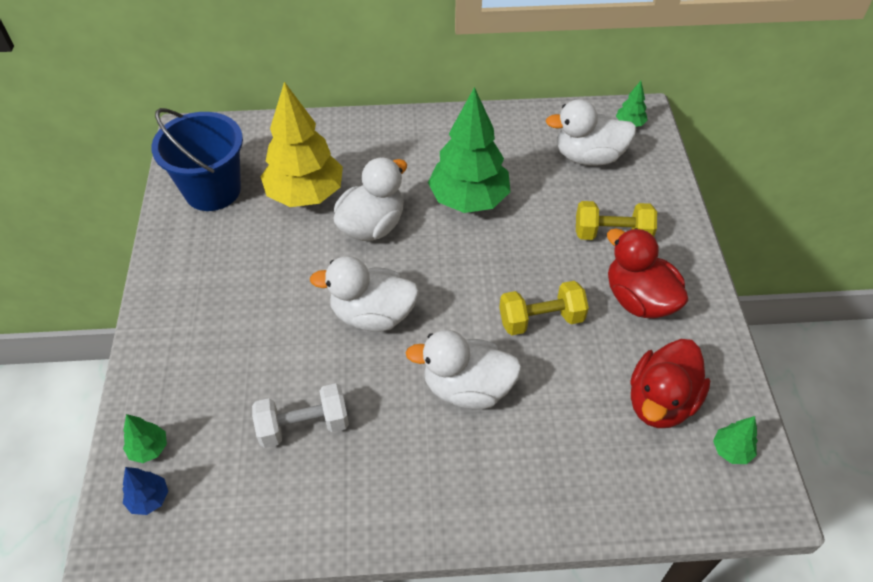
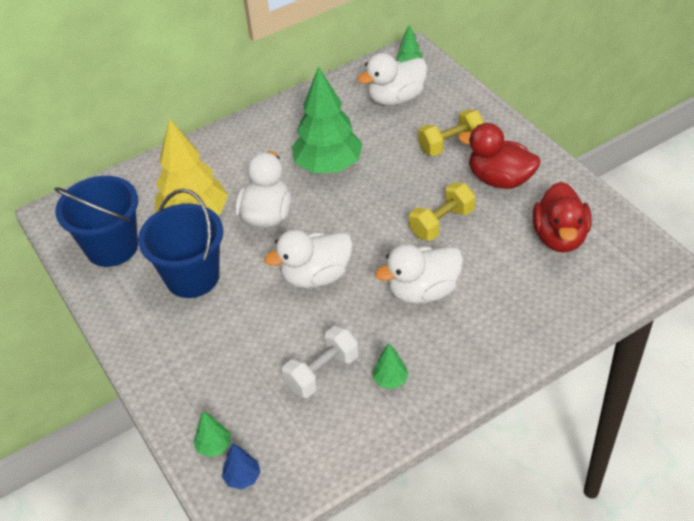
camera: 25 degrees left, 5 degrees down
(259, 256) = (192, 277): none -> blue bucket
(731, 451) = (624, 245): green tree -> green tree (390, 380)

